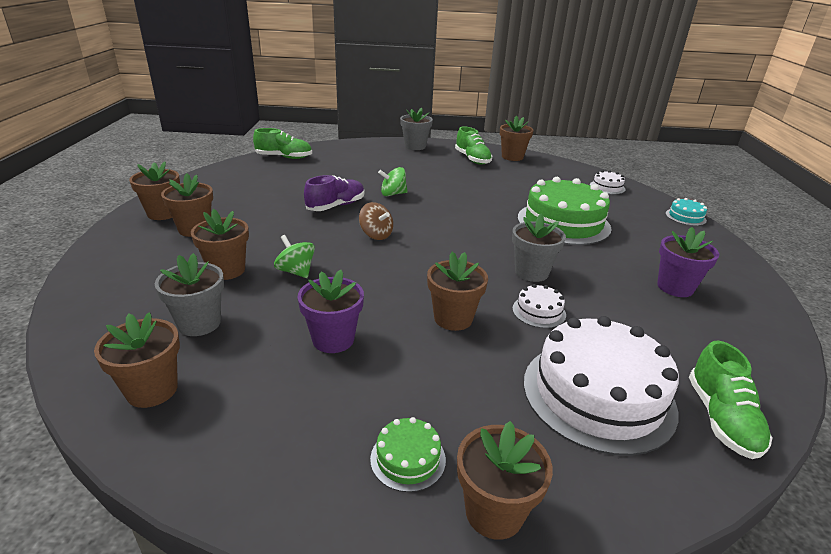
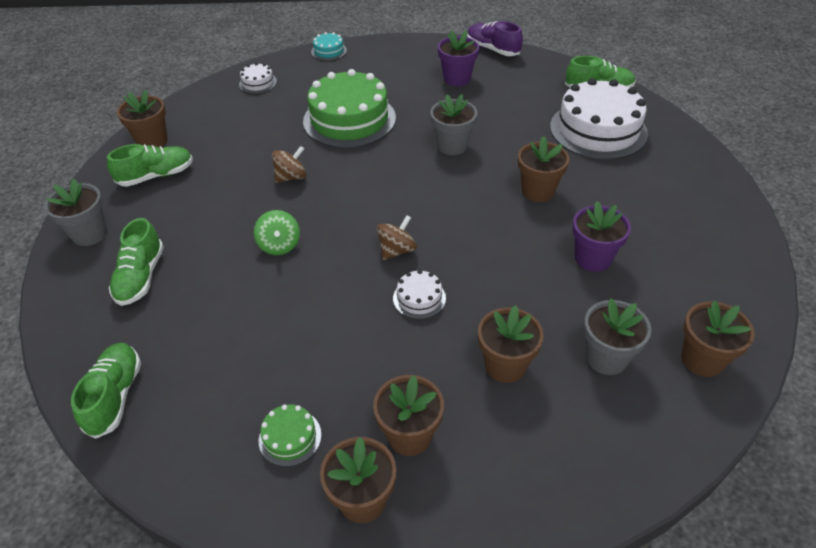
camera: 90 degrees left, 15 degrees up
(296, 271) = (492, 304): green spinning top -> none
(336, 206) = (321, 296): purple shoe -> purple shoe (492, 49)
(373, 159) = (141, 277): none -> green shoe
(408, 459) = (692, 209): green cake -> green cake (290, 437)
(473, 198) = (291, 177): none -> brown spinning top
(494, 512) = (709, 175): brown flower pot -> none
(539, 311) = (512, 146): white cake -> white cake (419, 298)

